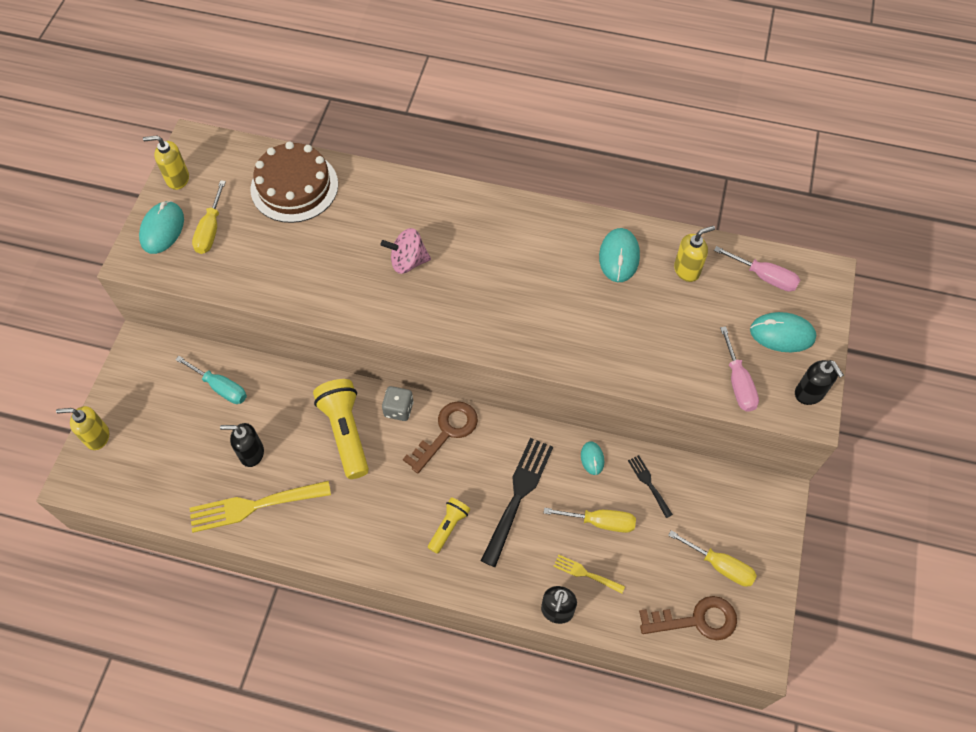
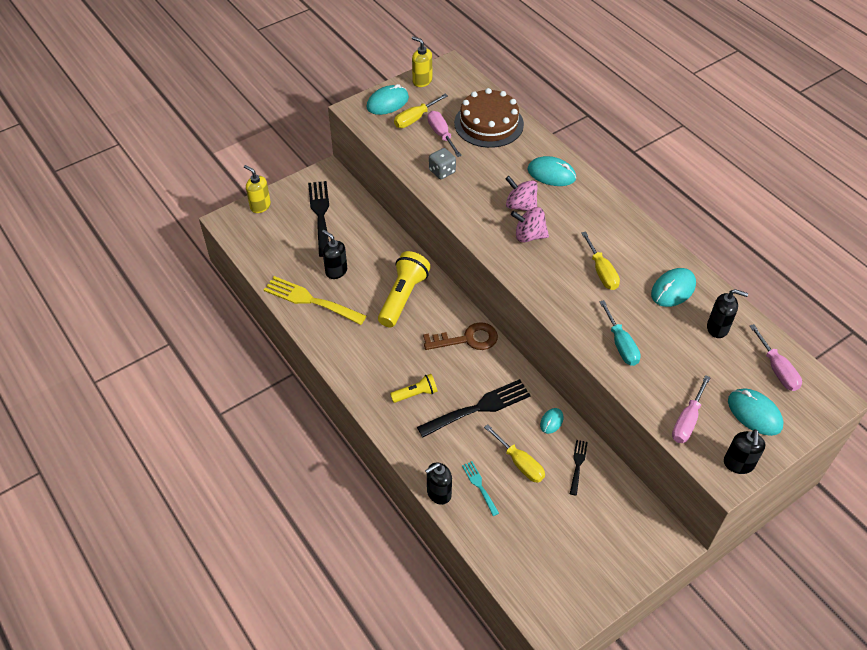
camera: 40 degrees right, 10 degrees down
(176, 400) = (320, 214): none -> black fork
(221, 387) = (352, 224): turquoise screwdriver -> turquoise screwdriver (621, 344)
(256, 231) = (441, 135): none -> pink screwdriver
(398, 409) = (448, 306): grey dice -> grey dice (442, 171)
(407, 205) = (551, 174): none -> turquoise mouse
(444, 290) = (529, 236): none -> pink spinning top
(585, 573) = (479, 486): yellow fork -> turquoise fork
(687, 270) = (717, 328): yellow soap dispenser -> black soap dispenser
(696, 620) = (530, 572): brown key -> none
(720, 566) = (581, 552): yellow screwdriver -> yellow screwdriver (601, 271)

